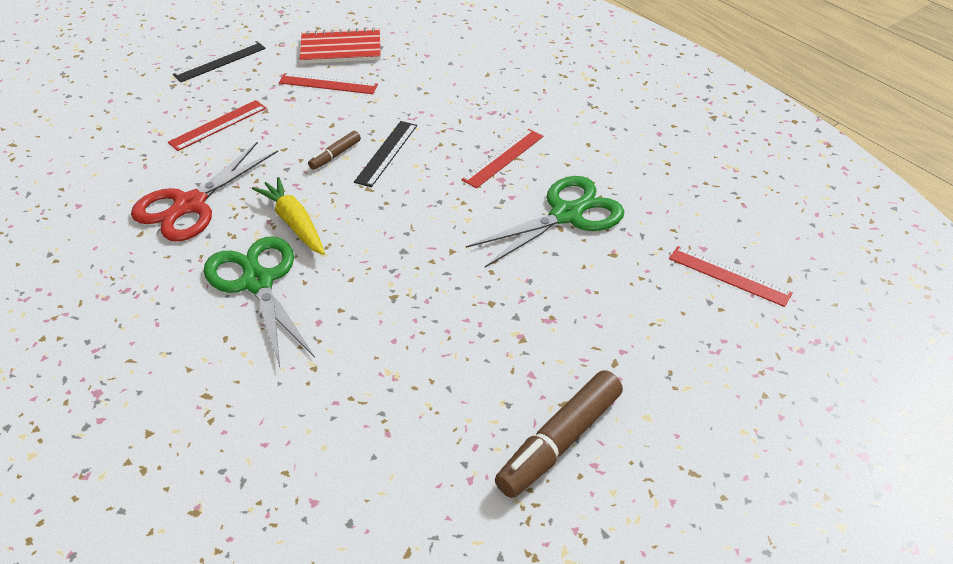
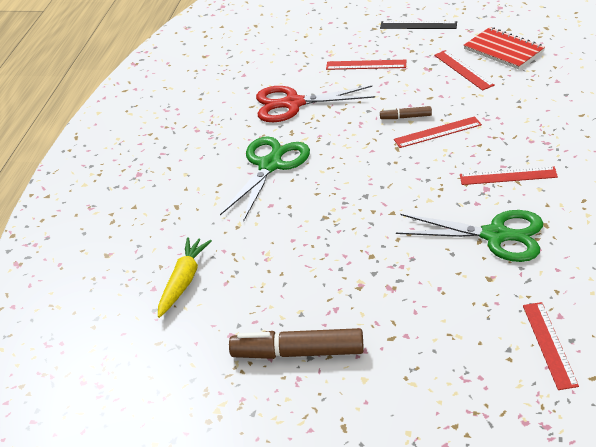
camera: 55 degrees right, 5 degrees down
(294, 223) = (330, 144): yellow carrot -> yellow carrot (183, 281)
(386, 153) = (437, 132): black ruler -> red ruler

